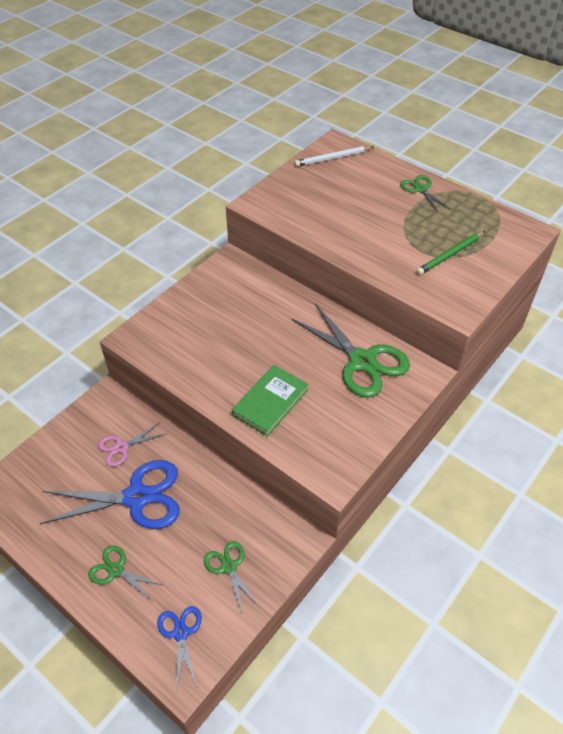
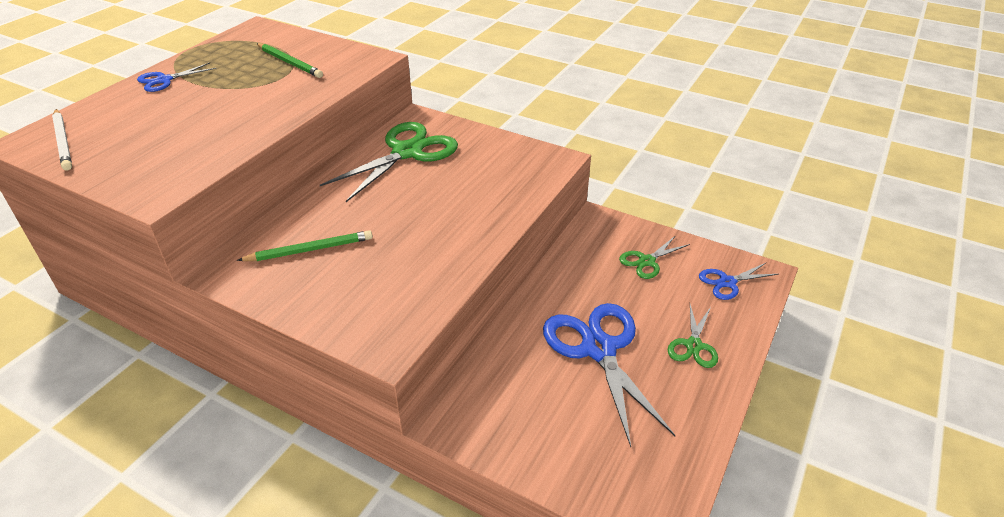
camera: 100 degrees left, 10 degrees down
(121, 447) = (532, 382): pink scissors -> none
(239, 301) = (309, 250): none -> green pencil
(270, 402) = (476, 205): green book -> none
(420, 189) = (164, 80): green scissors -> blue scissors

